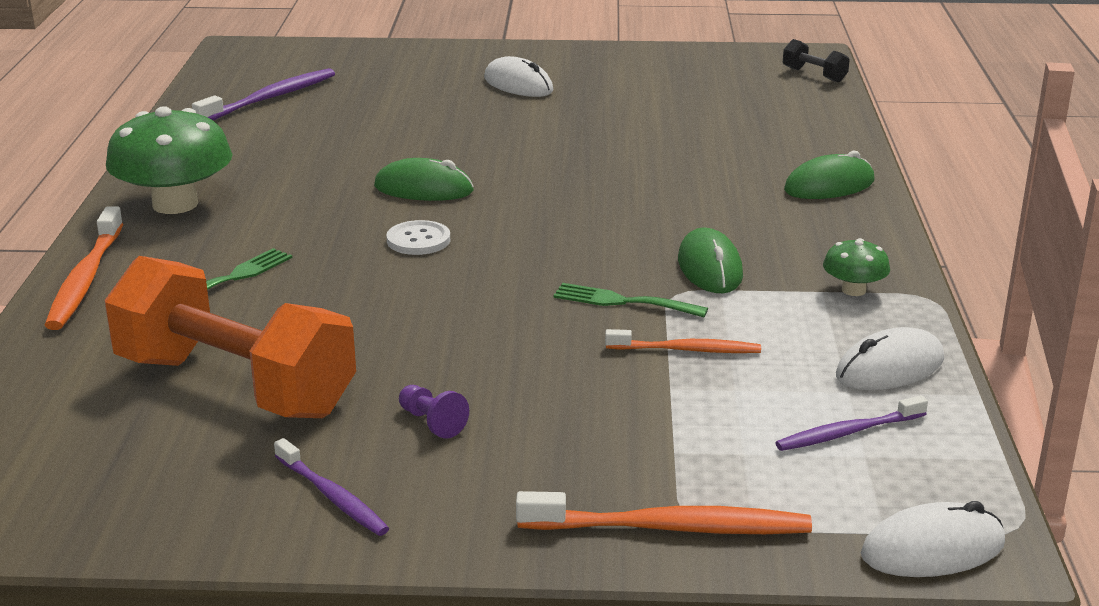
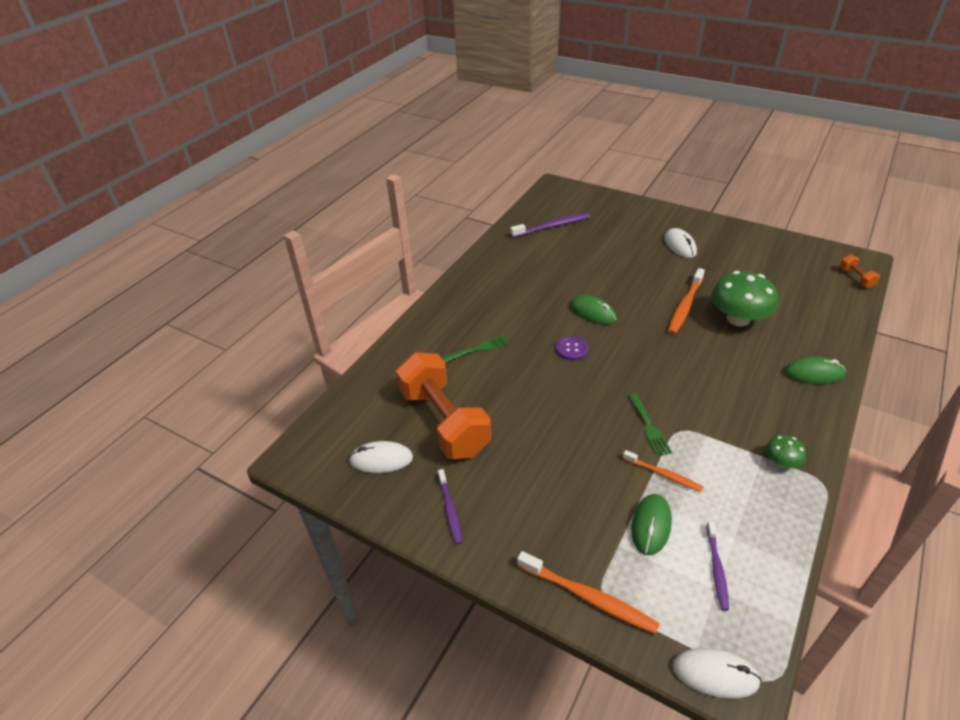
camera: 30 degrees right, 15 degrees up
(85, 279) = (417, 330): orange toothbrush -> orange toothbrush (685, 306)
(175, 204) = (476, 291): green mushroom -> green mushroom (738, 319)
(418, 240) = (572, 349): white button -> purple button
(432, 422) = (515, 479): purple pawn -> none
(622, 301) = (649, 427): green fork -> green fork turned 150 degrees counterclockwise
(709, 268) = (709, 417): green mouse -> green mouse (651, 525)
(814, 75) = (856, 278): black dumbbell -> orange dumbbell
(847, 433) = (716, 569): purple toothbrush -> purple toothbrush turned 90 degrees counterclockwise
(889, 368) = (768, 530): white mouse -> white mouse (381, 459)

